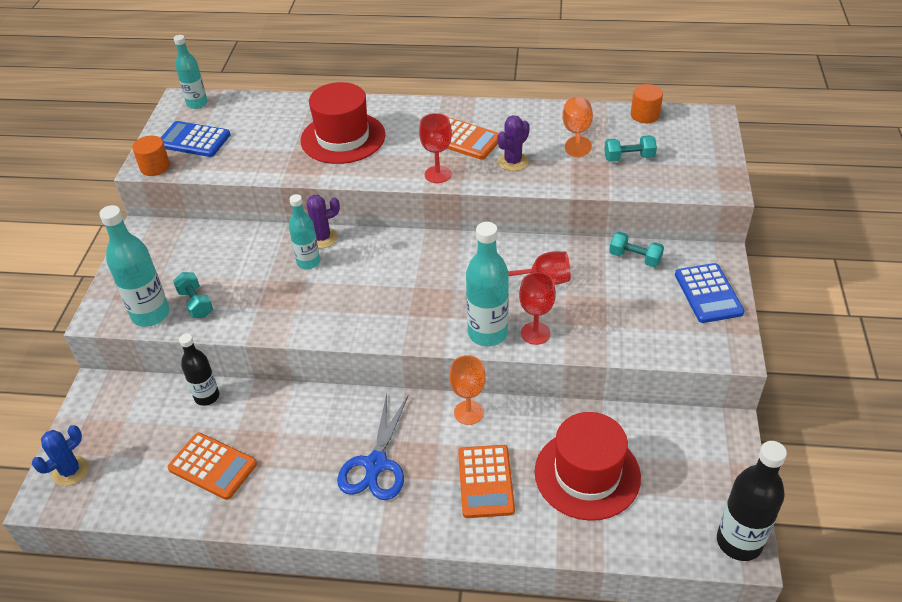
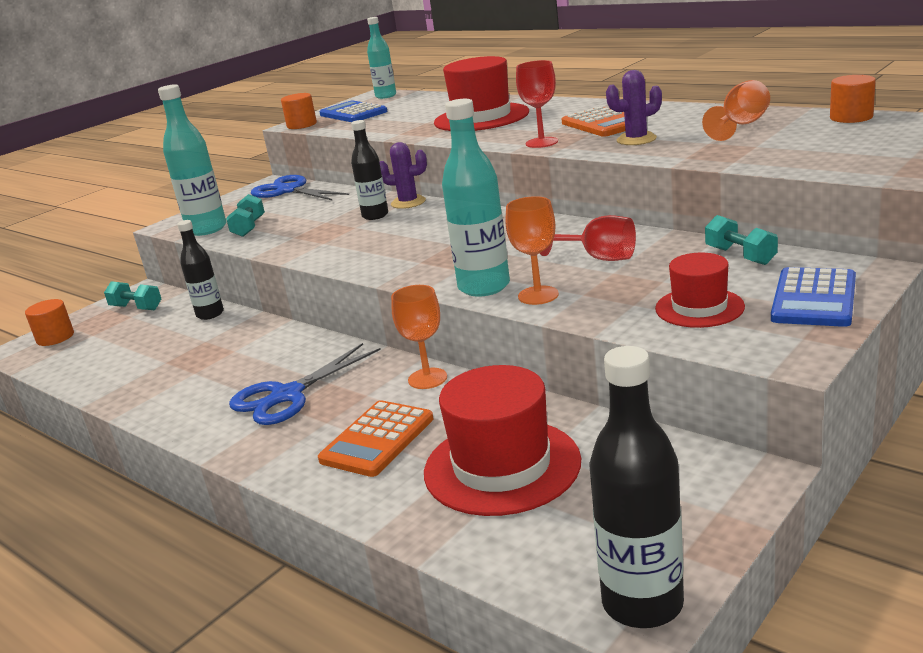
camera: 35 degrees right, 20 degrees down
(70, 471) = (55, 337): blue cactus -> orange cylinder
(178, 239) = (289, 190): none -> blue scissors
(213, 466) = (153, 360): orange calculator -> none
(308, 262) = (375, 215): turquoise bottle -> black bottle
(535, 333) = (538, 295): red goblet -> orange goblet
(629, 158) = (787, 144): turquoise dumbbell -> turquoise dumbbell (136, 308)
(649, 319) = (699, 308): none -> red hat

